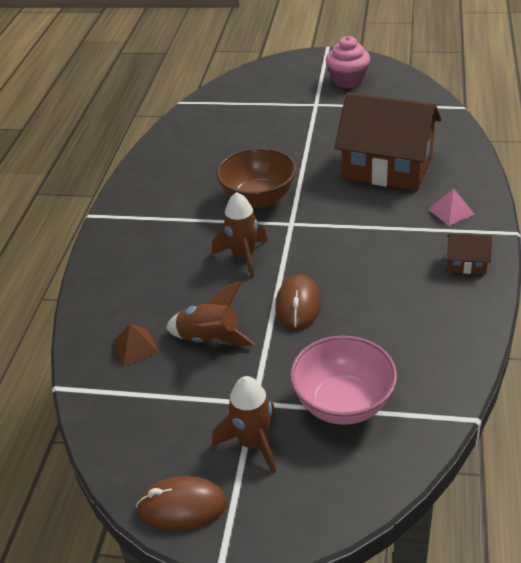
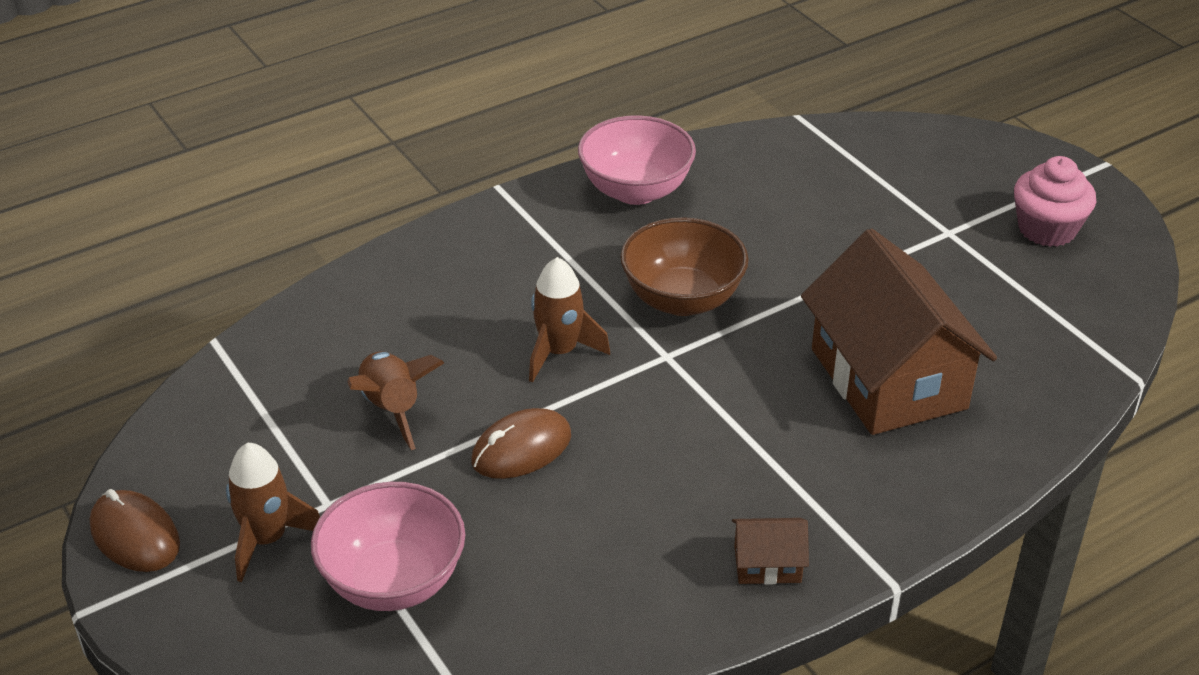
camera: 45 degrees right, 0 degrees up
(135, 347) = (324, 359): brown pyramid -> none
(161, 173) = (636, 190): none -> pink bowl
(451, 211) = (863, 492): pink pyramid -> none
(466, 263) = (767, 564): brown house -> brown house turned 60 degrees counterclockwise

